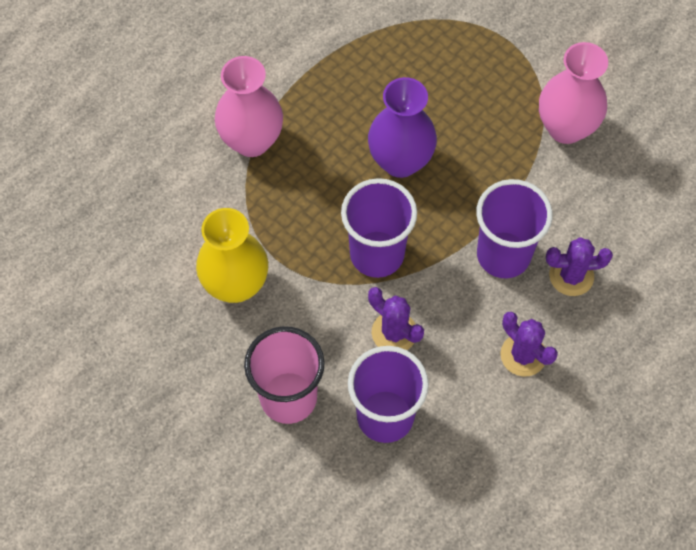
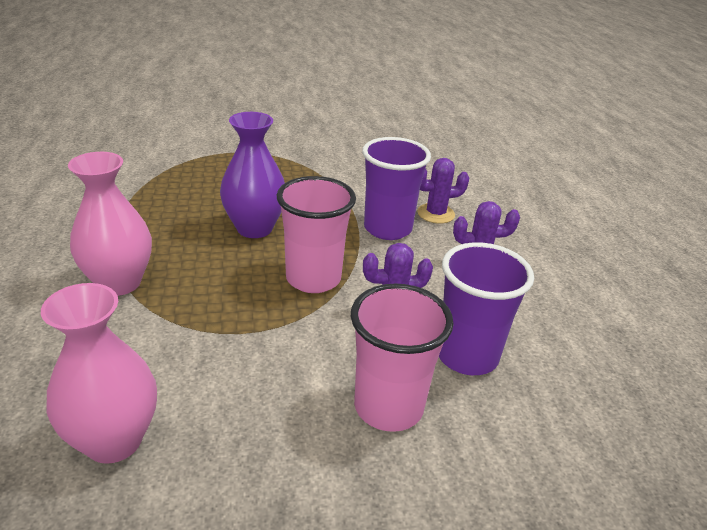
camera: 55 degrees left, 30 degrees down
(236, 285) = (232, 372): yellow vase -> none
(377, 254) = (313, 278): purple cup -> pink cup
(566, 128) = (328, 165): pink vase -> pink vase (114, 440)
(571, 276) = (436, 214): purple cactus -> purple cactus turned 45 degrees clockwise

